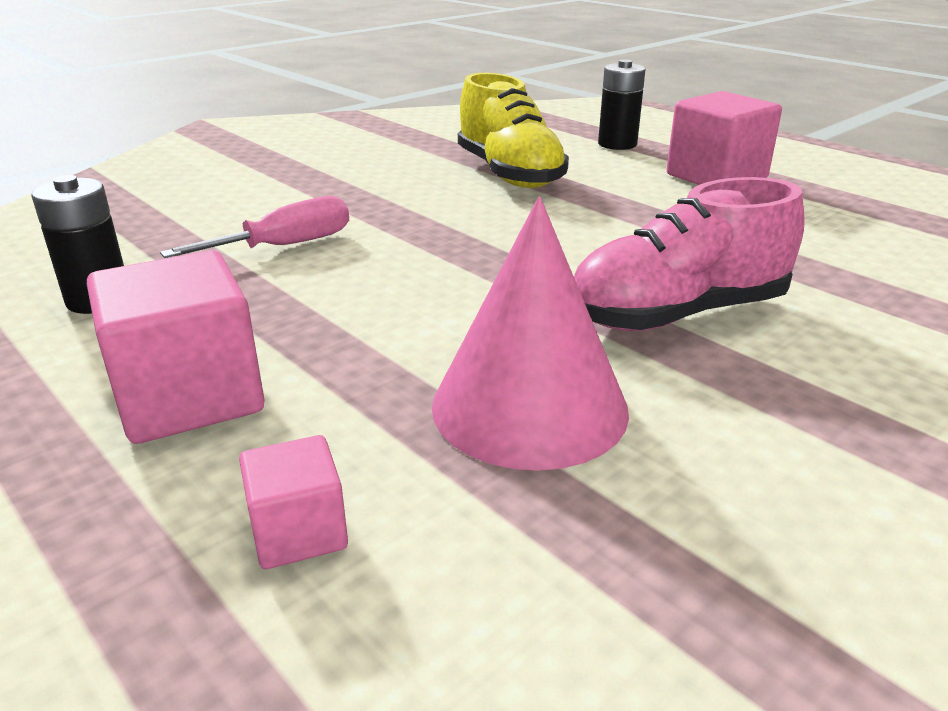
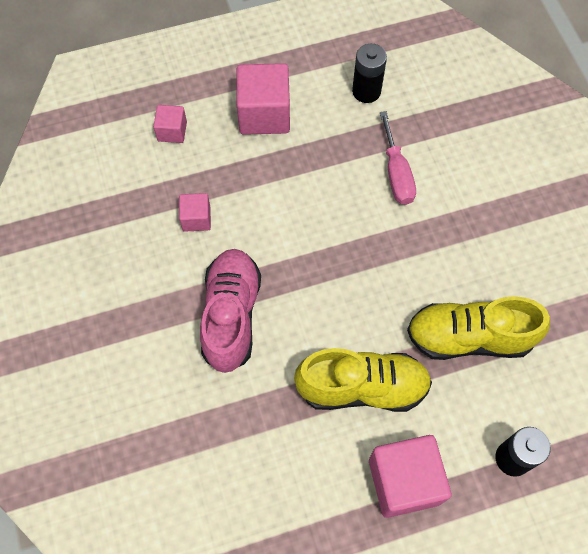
camera: 115 degrees right, 35 degrees up
(529, 406) = (196, 219): pink cone -> pink cube
(647, 210) = (362, 387): none -> yellow shoe

